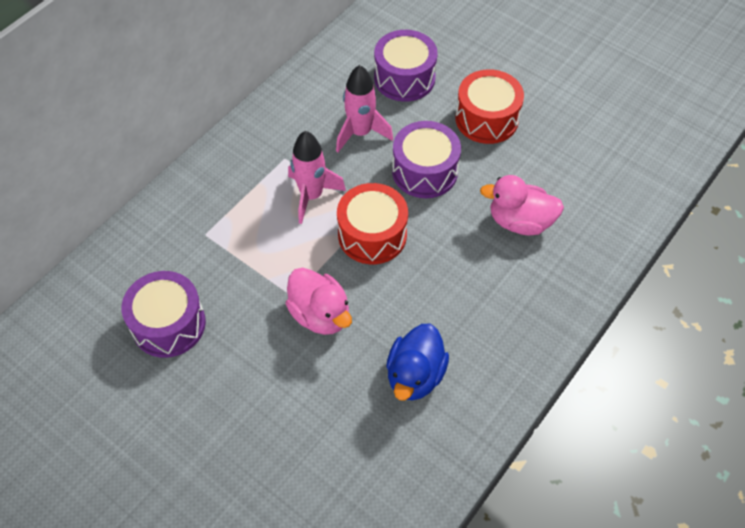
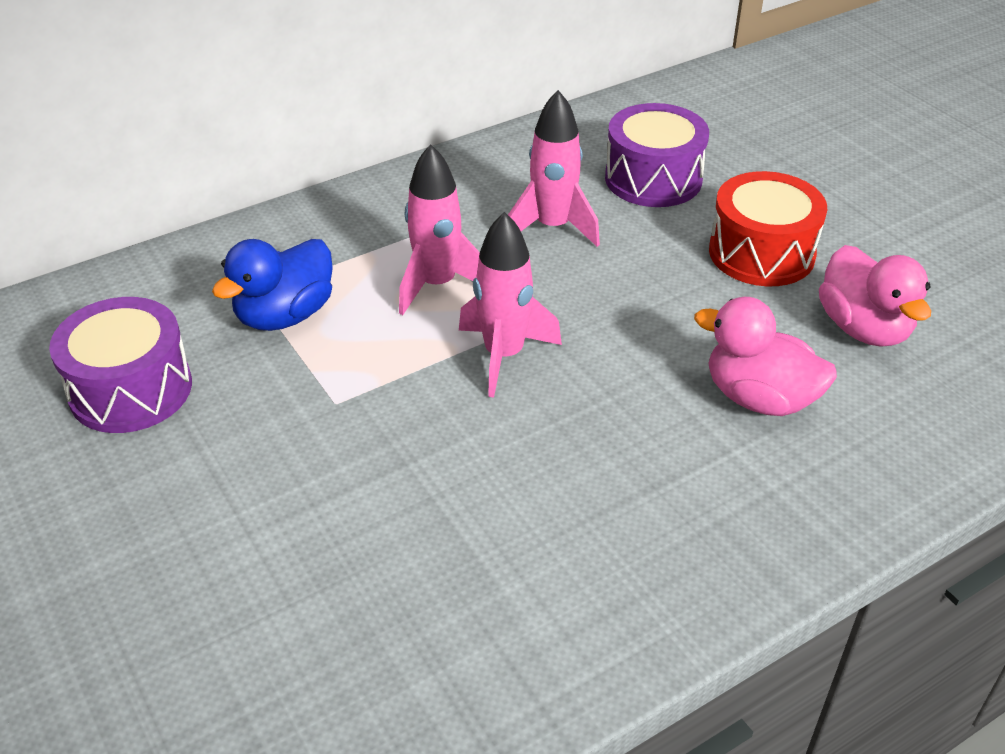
camera: 20 degrees right, 15 degrees down
(320, 314) = (364, 439): pink duck -> pink duck (863, 328)
(372, 235) = (504, 355): red drum -> pink rocket
(415, 375) = (472, 570): blue duck -> blue duck (285, 315)
(424, 171) = (629, 295): purple drum -> none

